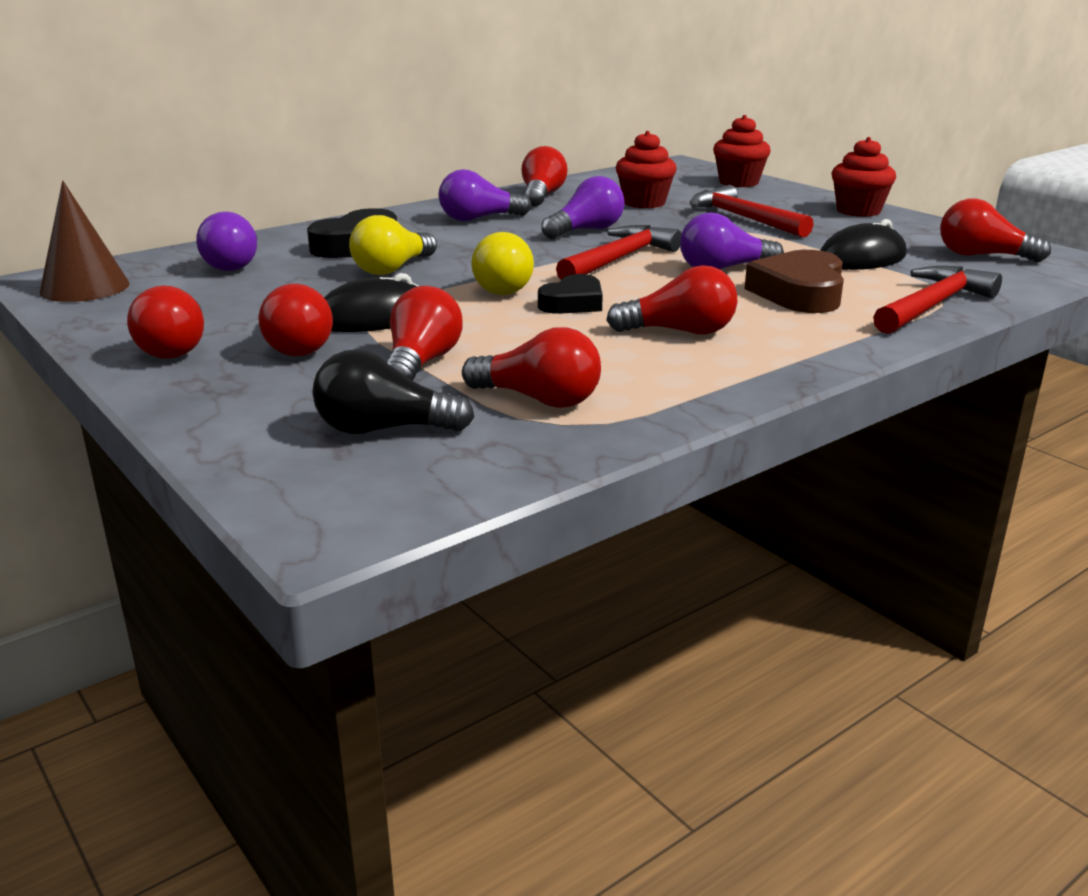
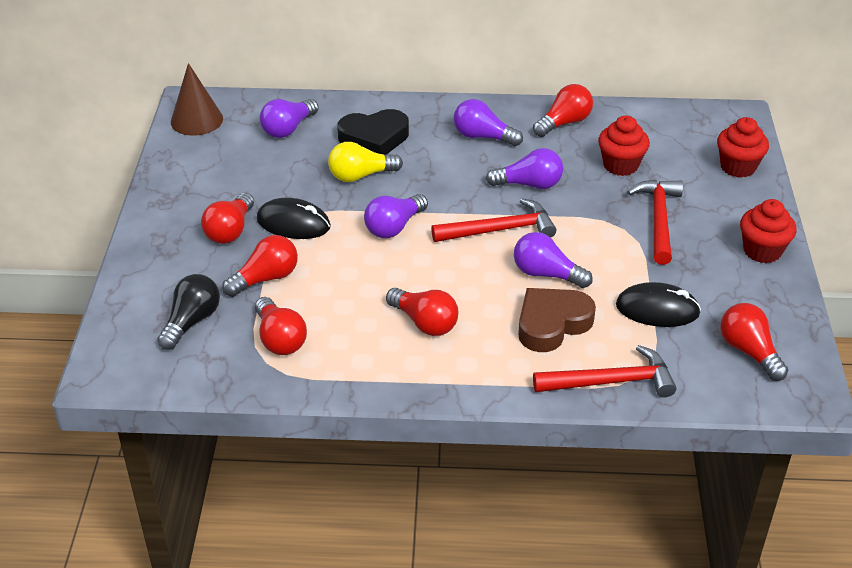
camera: 40 degrees right, 15 degrees up
(176, 347) = (180, 203): red light bulb -> none
(384, 429) = (191, 322): black light bulb -> black light bulb turned 75 degrees clockwise
(504, 287) = (394, 227): yellow light bulb -> purple light bulb
(573, 303) = (408, 263): black heart -> none

